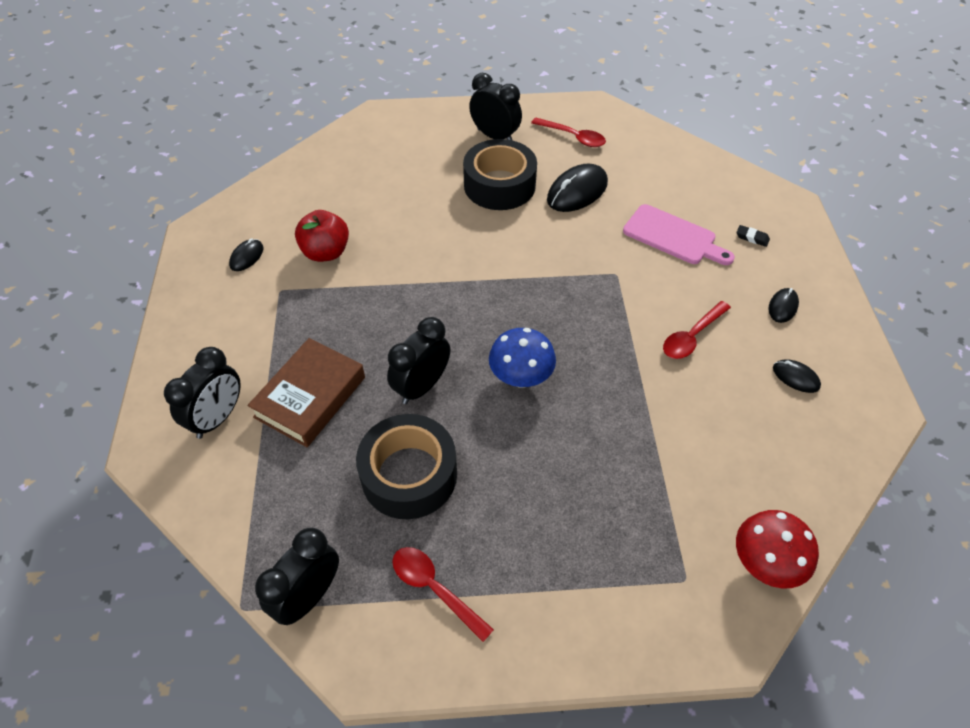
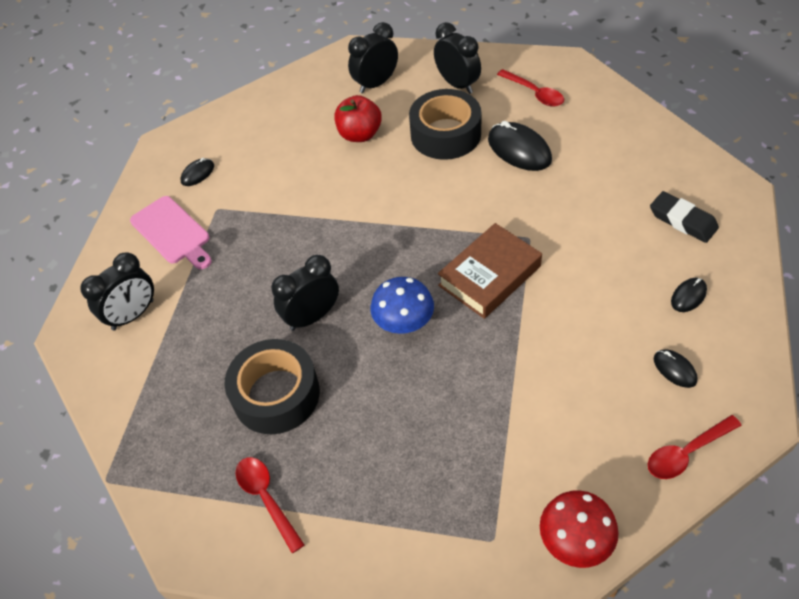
camera: 20 degrees right, 0 degrees up
(309, 596) = (161, 482): black clock -> black clock (376, 84)
(310, 397) = (213, 310): brown book -> brown book (489, 276)
(326, 252) = (266, 179): red apple -> red apple (360, 134)
(577, 192) = (519, 150): black mouse -> black mouse turned 75 degrees clockwise
(673, 236) = (600, 208): pink cutting board -> pink cutting board (172, 232)
(692, 336) = (583, 311): red spoon -> red spoon (687, 452)
(752, 238) = (682, 220): black eraser -> black eraser, size x1.95

